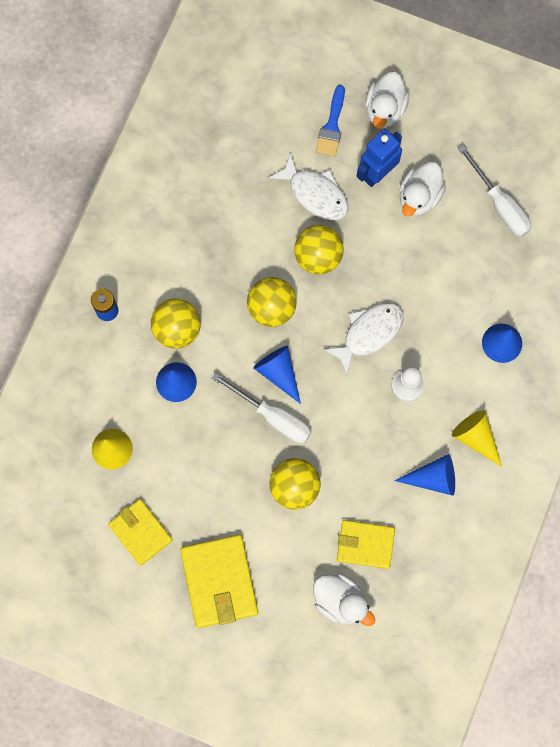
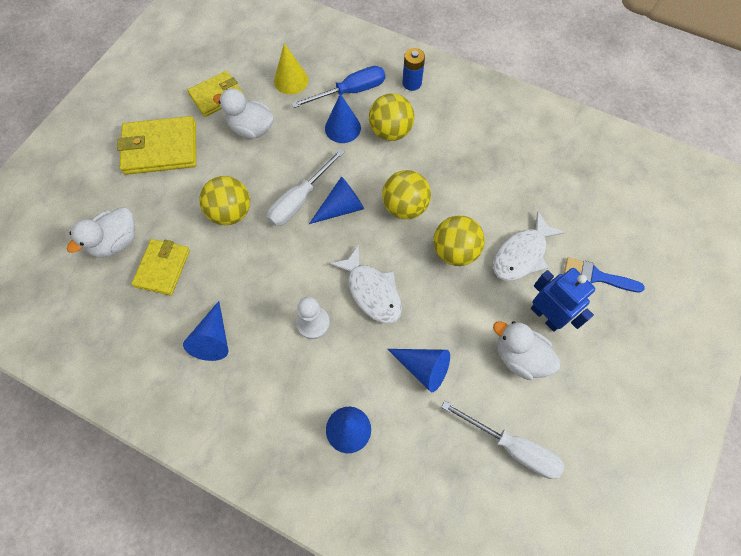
camera: 95 degrees right, 10 degrees down
(124, 378) = (350, 92): none -> blue screwdriver
(385, 109) = (620, 331): white duck -> white duck (251, 128)
(439, 281) = (423, 368): none -> blue cone
(475, 437) = (247, 387): yellow cone -> none
(499, 204) = (512, 447): white screwdriver -> white screwdriver turned 120 degrees counterclockwise

